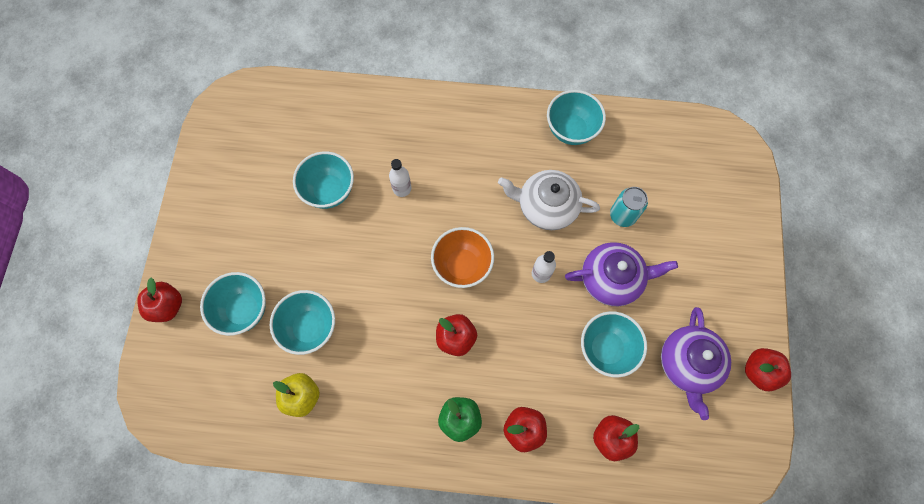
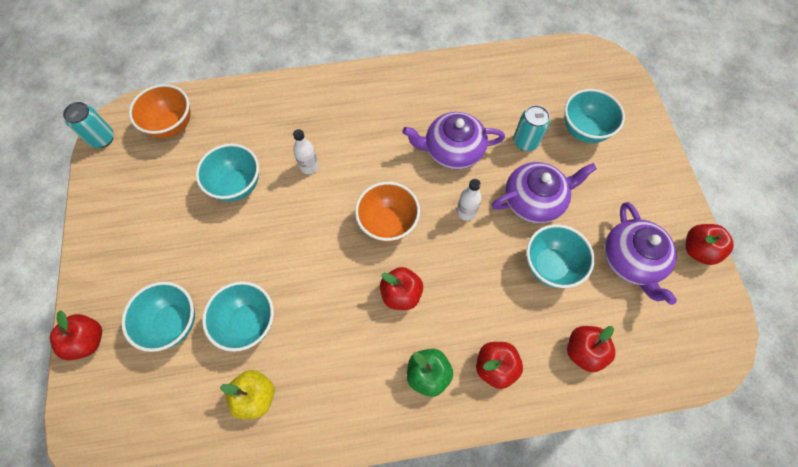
camera: 15 degrees left, 5 degrees down
(214, 112) = (102, 138): none -> turquoise can
(281, 114) = (172, 126): none -> orange bowl
(546, 206) = (452, 150): white teapot -> purple teapot
(571, 130) = (455, 79): turquoise bowl -> turquoise bowl (584, 130)

